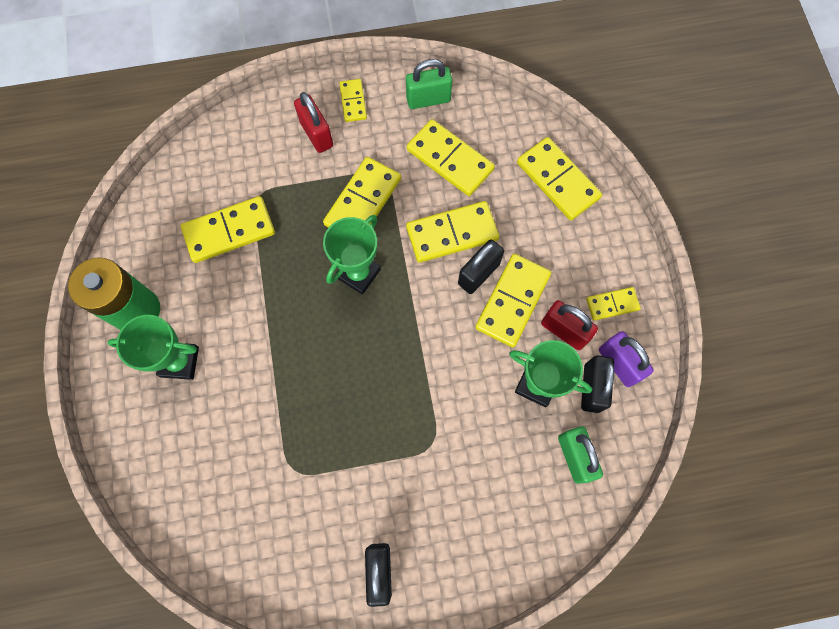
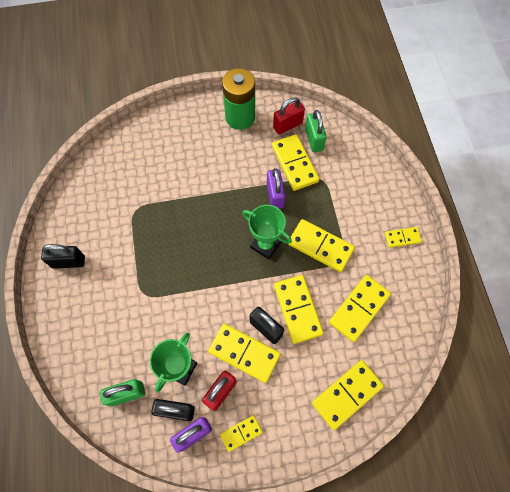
camera: 90 degrees right, 5 degrees down
(179, 362) = (207, 143): green trophy -> none
(281, 259) = (275, 195): none -> purple padlock
(316, 134) = (372, 214): red padlock -> red padlock (287, 125)
(428, 99) = (411, 292): green padlock -> green padlock (314, 139)
(612, 304) = (241, 433): yellow domino -> yellow domino turned 75 degrees clockwise

